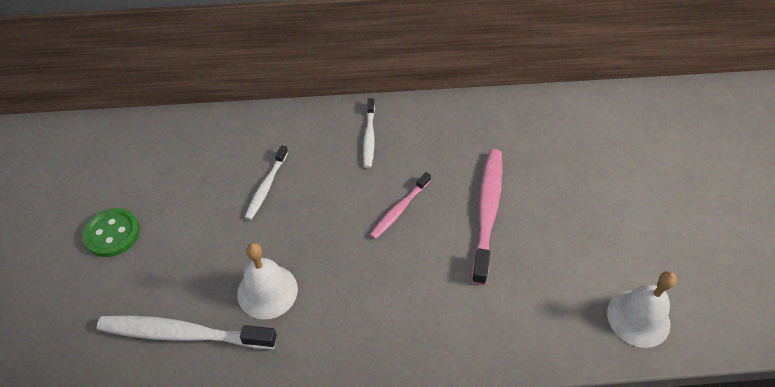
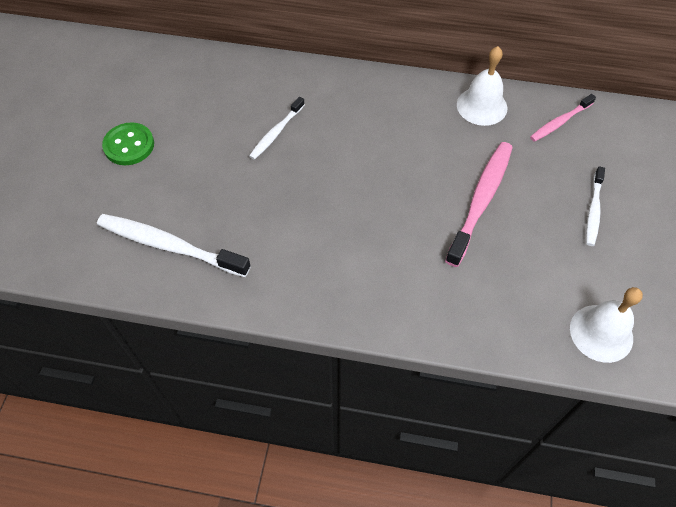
camera: 15 degrees right, 5 degrees up
(267, 291) = (252, 226): white bell -> white bell (482, 106)
(369, 137) = (386, 106): white toothbrush -> white toothbrush (593, 210)
(399, 209) = (395, 180): pink toothbrush -> pink toothbrush (560, 122)

